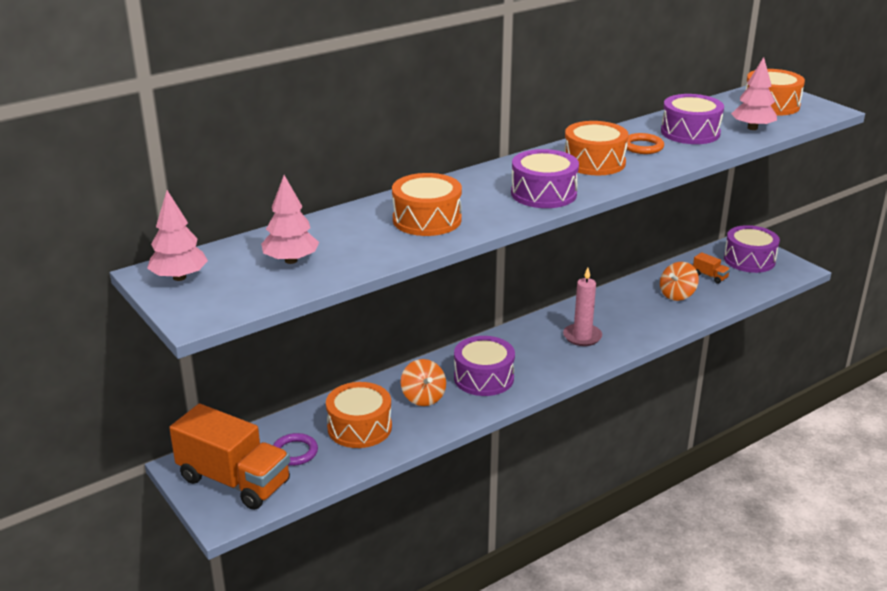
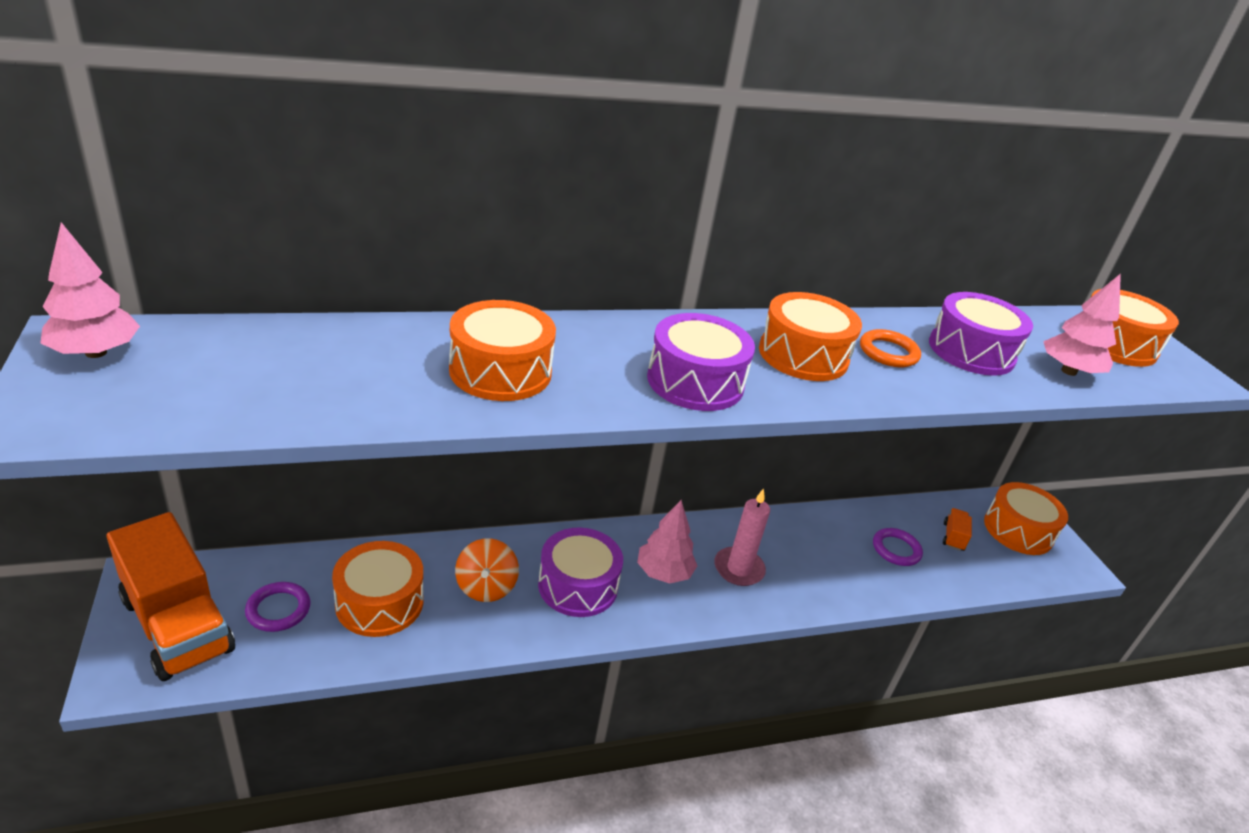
camera: 15 degrees right, 5 degrees up
(291, 260) = (260, 375): pink tree -> pink tree (663, 573)
(677, 295) = (896, 549): orange spinning top -> purple ring
(710, 276) = (953, 537): orange truck -> orange truck turned 135 degrees counterclockwise
(749, 260) = (1018, 530): purple drum -> orange drum

